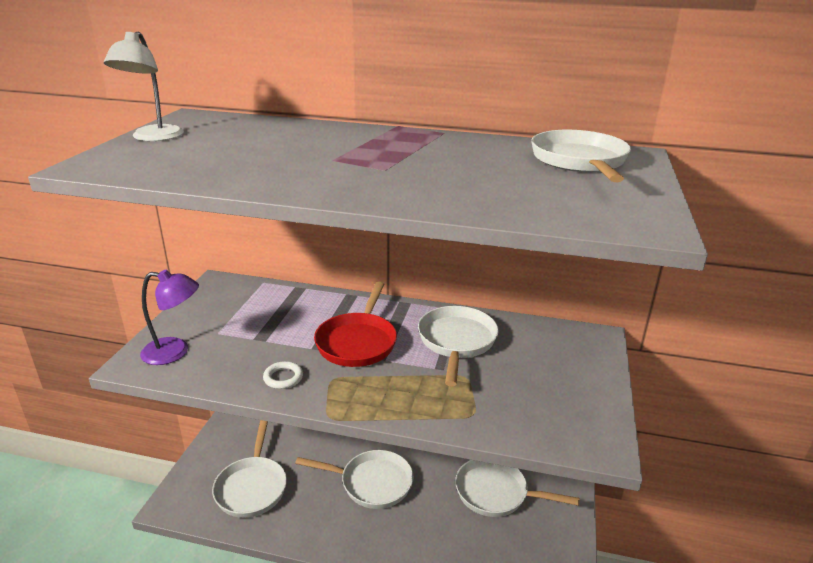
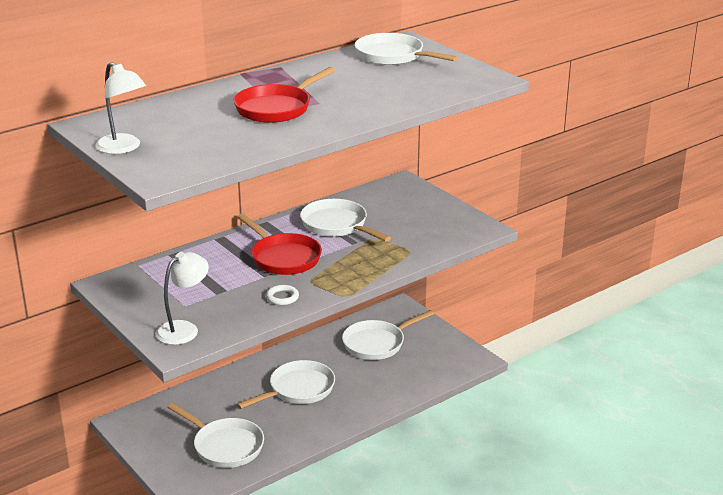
camera: 50 degrees left, 0 degrees up
(175, 352) = (184, 329): purple lamp -> white lamp
(338, 158) = (276, 108): none -> red pan

